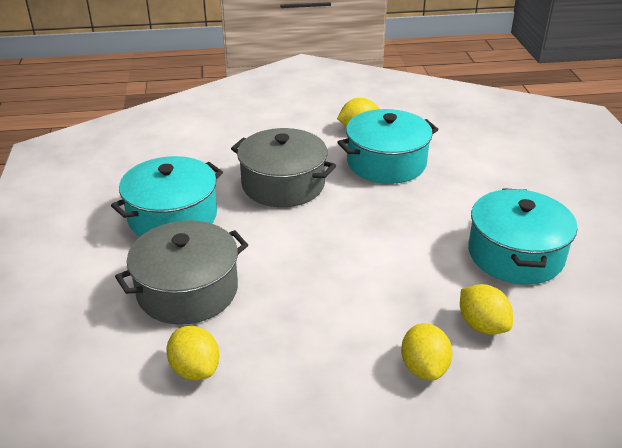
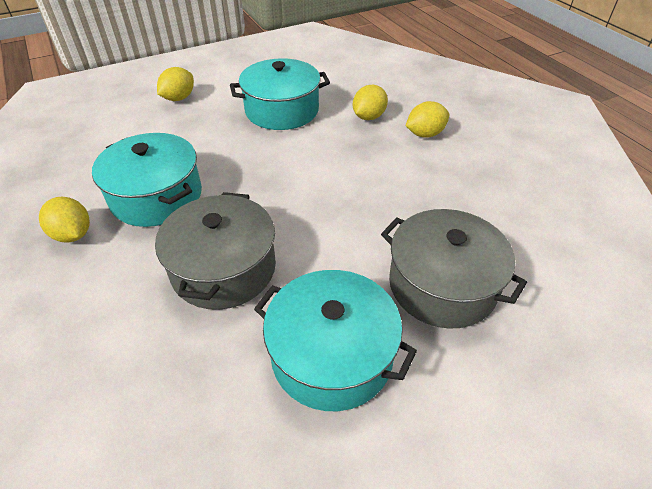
camera: 110 degrees left, 10 degrees up
(195, 369) = (521, 242): yellow lemon -> yellow lemon (179, 98)

